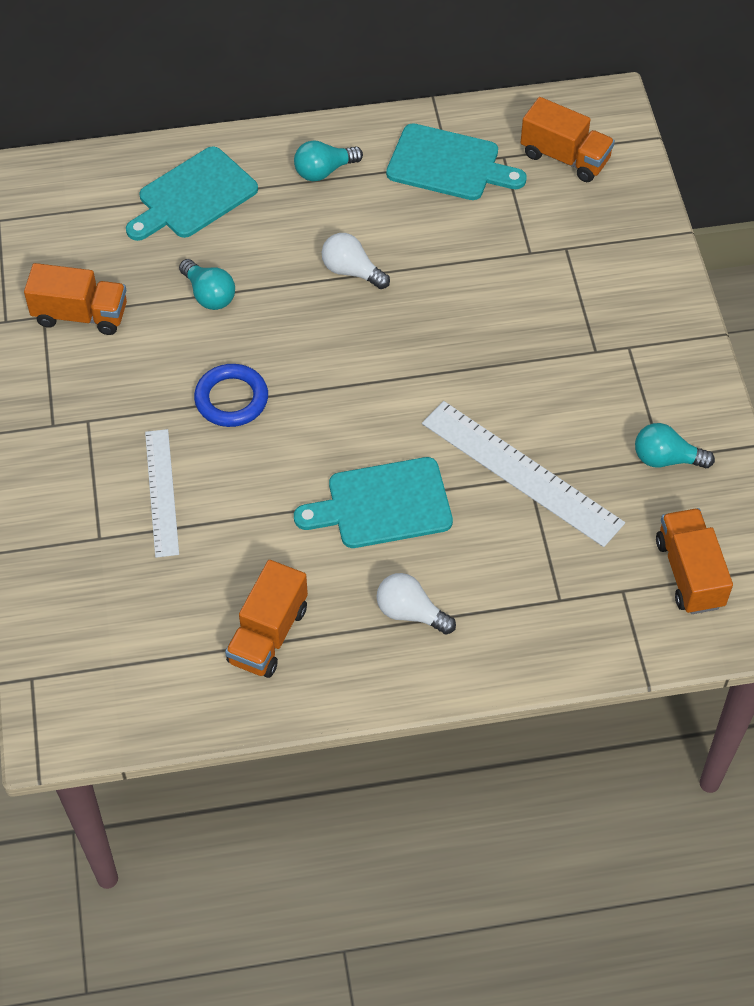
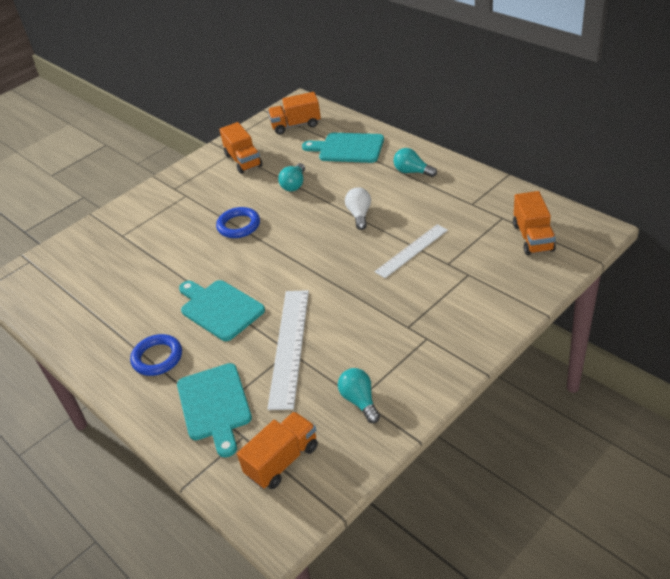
camera: 60 degrees right, 15 degrees down
(161, 492) = (164, 237): white ruler -> white ruler (412, 250)
(268, 634) = (105, 316): orange truck -> orange truck (296, 125)
(410, 612) = (157, 358): white light bulb -> blue ring
(448, 164) = (470, 204): turquoise cutting board -> turquoise cutting board (214, 405)

